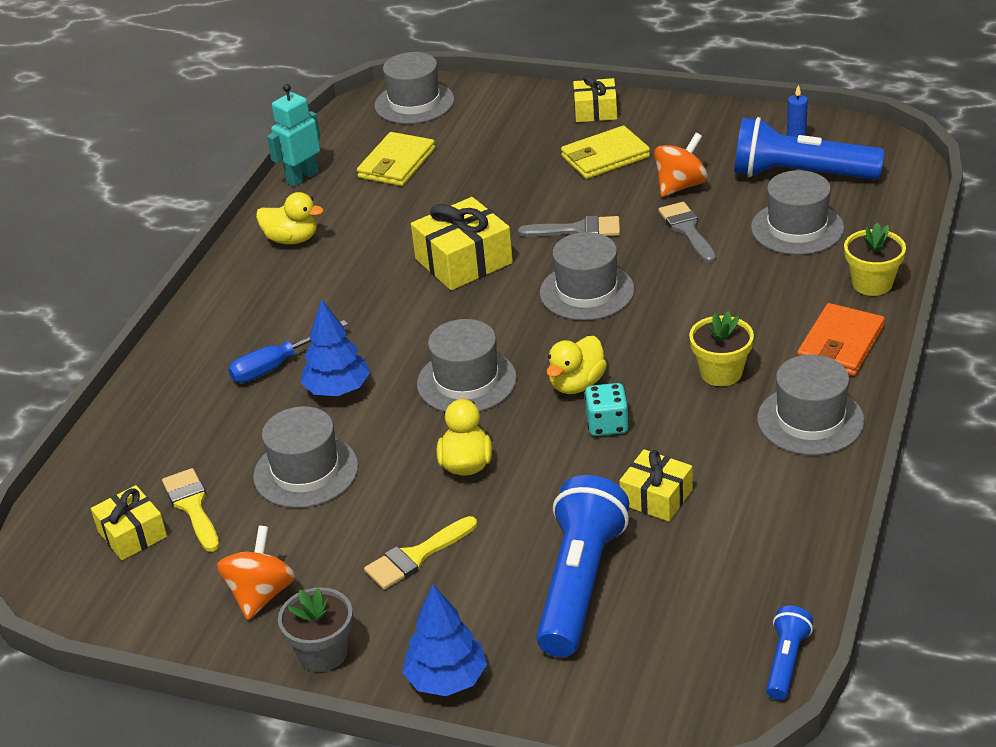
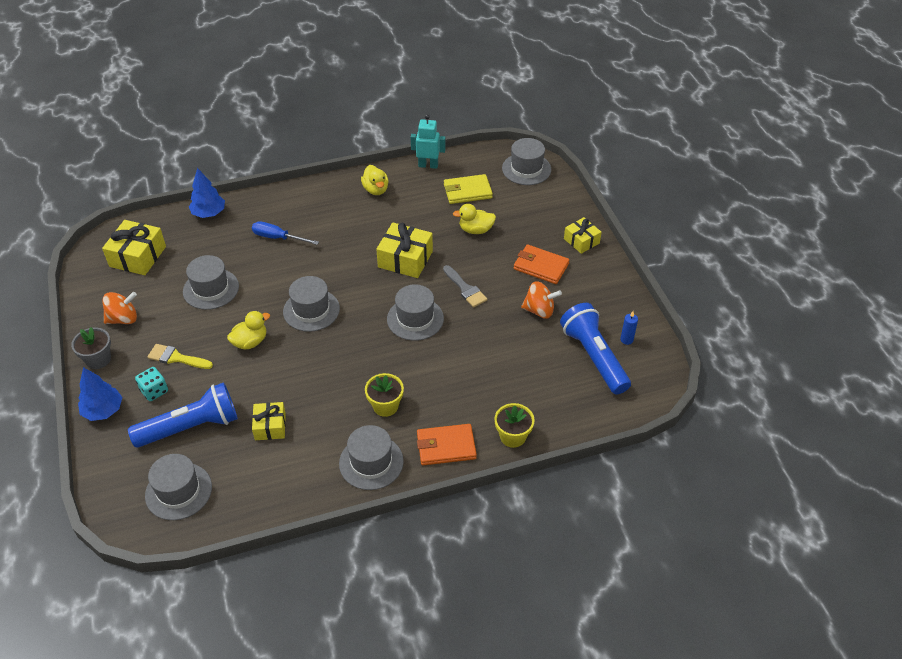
camera: 50 degrees right, 10 degrees up
(132, 534) = (138, 256): yellow gift -> yellow gift, size x1.60
(192, 506) = (166, 265): yellow brush -> none
(338, 390) = (274, 268): blue tree -> blue tree (209, 213)
(577, 384) = (337, 352): yellow duck -> yellow duck (475, 230)
(605, 157) = (541, 266): yellow wallet -> orange wallet
(607, 424) = (313, 380): turquoise dice -> turquoise dice (154, 391)
(687, 230) = (500, 333): grey brush -> none
(786, 661) = (180, 535): blue flashlight -> none
(797, 228) = (540, 379): grey hat -> grey hat (178, 491)

